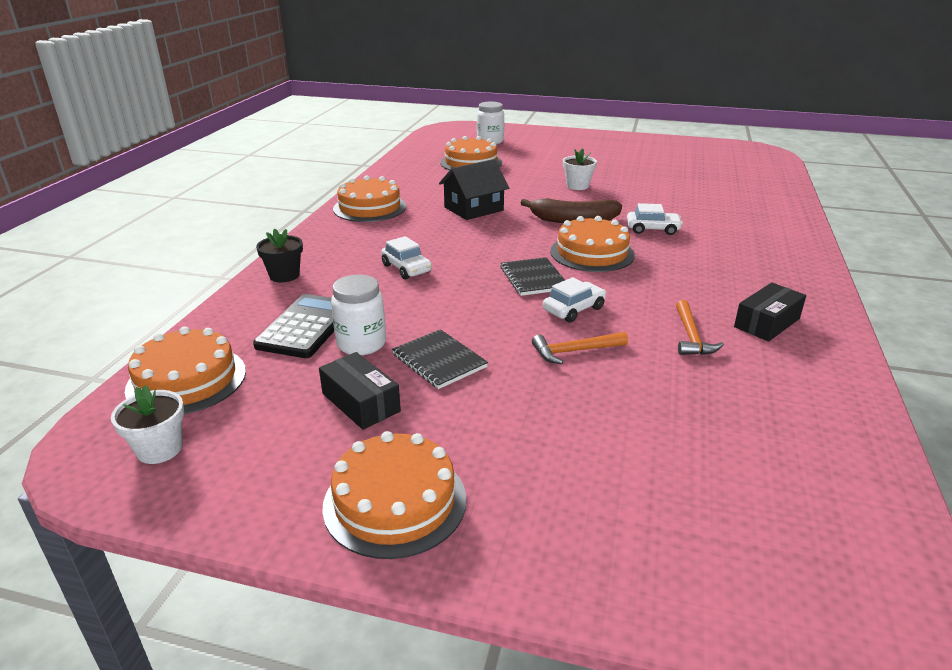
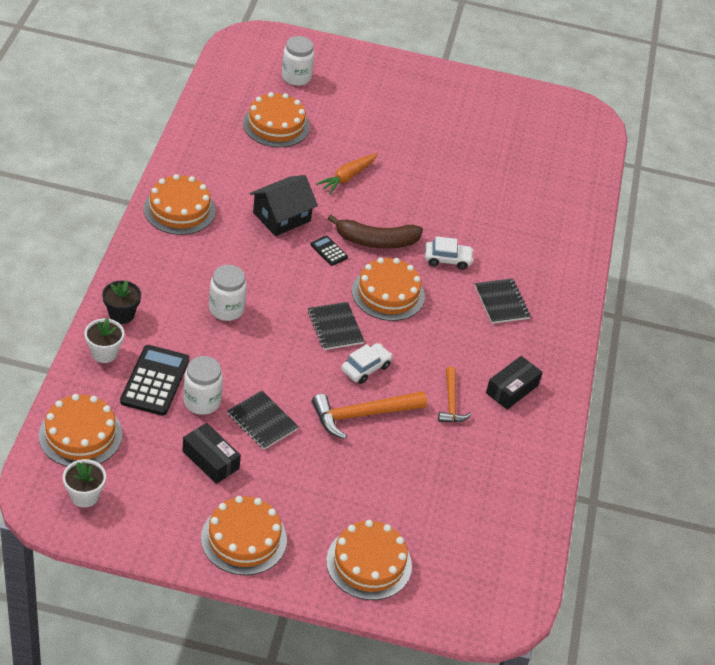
camera: 10 degrees left, 15 degrees up
(406, 268) = (226, 309): white car -> white jar
(523, 227) = (329, 251): none -> black calculator
(539, 186) = (347, 177): none -> orange carrot
(575, 351) = (362, 415): orange hammer -> orange hammer, size x1.61
(577, 186) = (385, 179): white flower pot -> white flower pot (104, 353)
(609, 535) = (369, 563): none -> orange cake
(724, 256) = (501, 302): none -> black notebook

